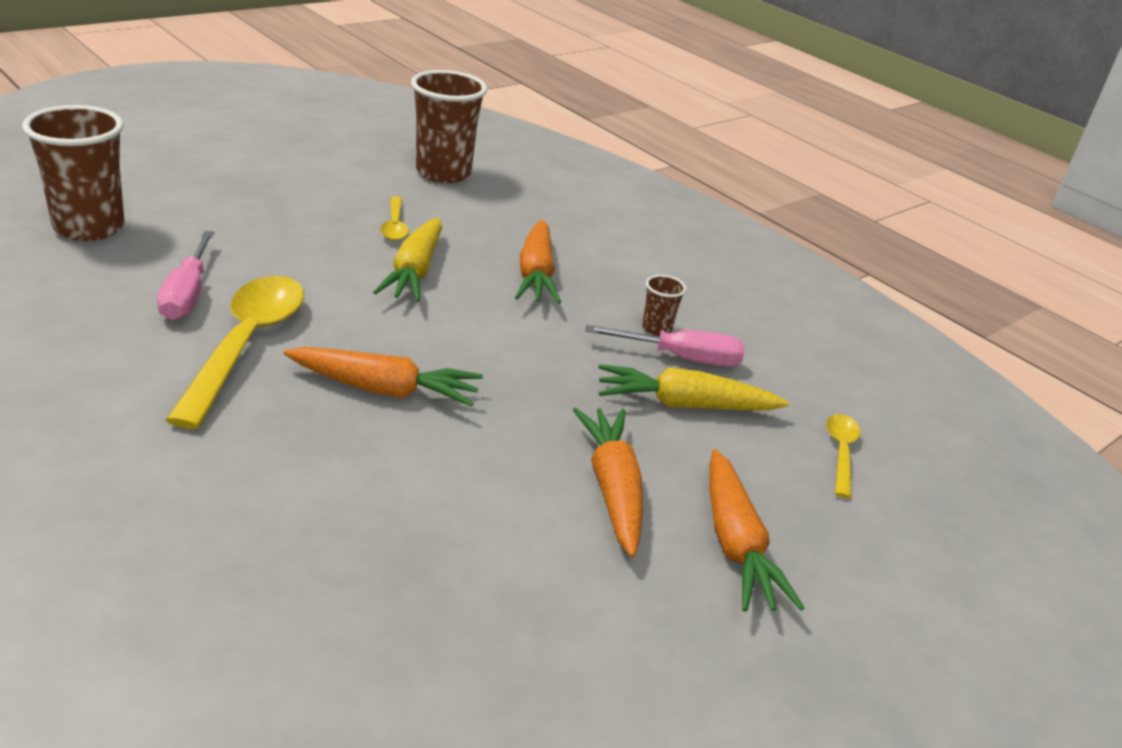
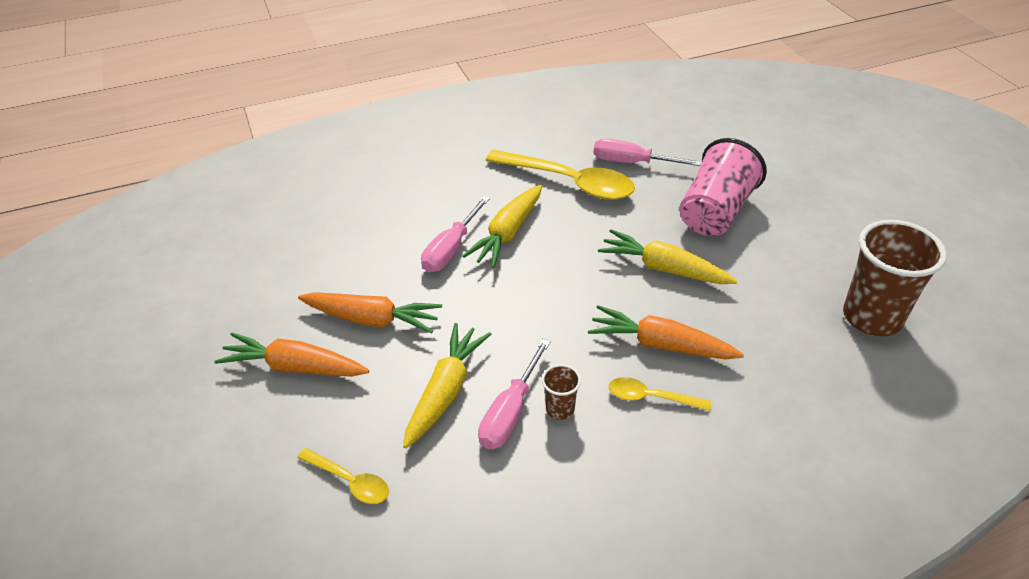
camera: 115 degrees right, 10 degrees up
(89, 227) = (720, 127): brown cup -> none
(296, 238) = (715, 212): none -> pink cup
(385, 390) = (507, 234): orange carrot -> yellow carrot
(395, 226) = (745, 268): yellow spoon -> yellow spoon (651, 397)
(438, 438) = (451, 249): none -> pink screwdriver

